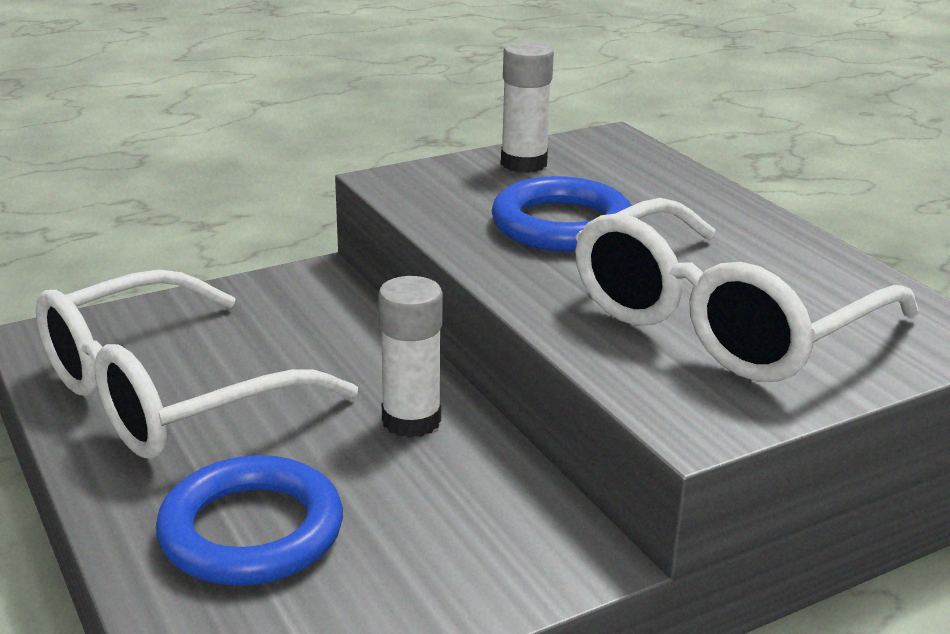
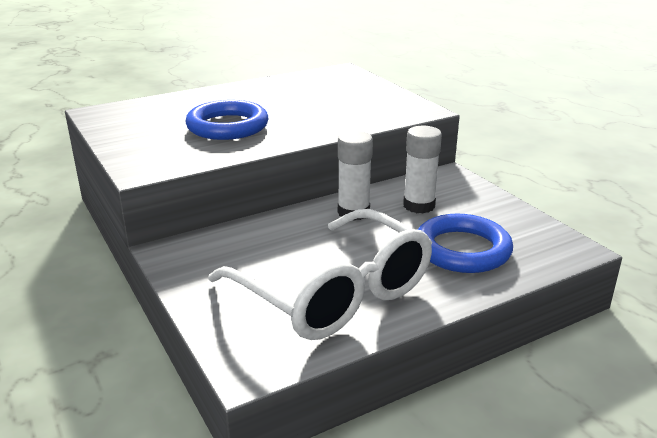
camera: 90 degrees left, 0 degrees up
(523, 163) = (130, 134): white glue stick -> white glue stick (419, 206)
(721, 323) = (338, 101): white glasses -> none

